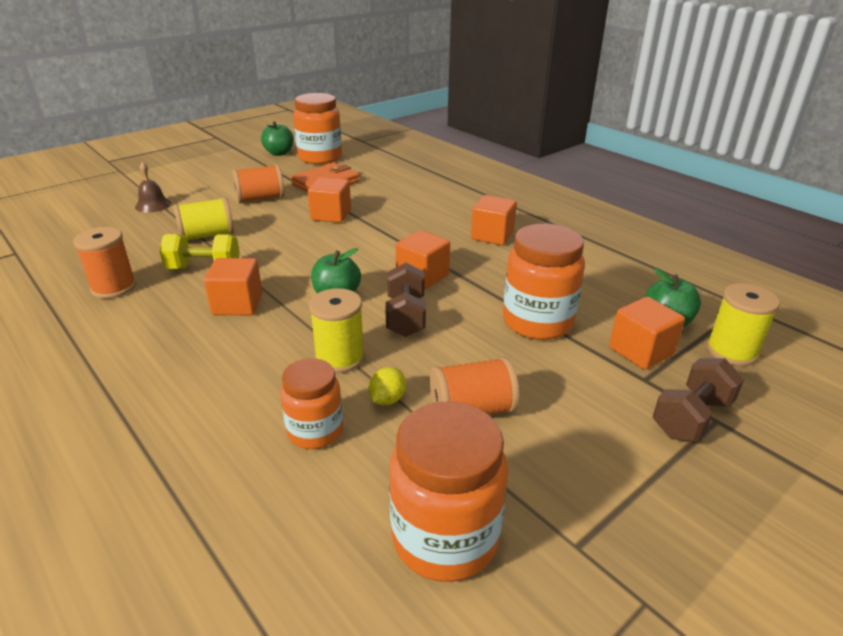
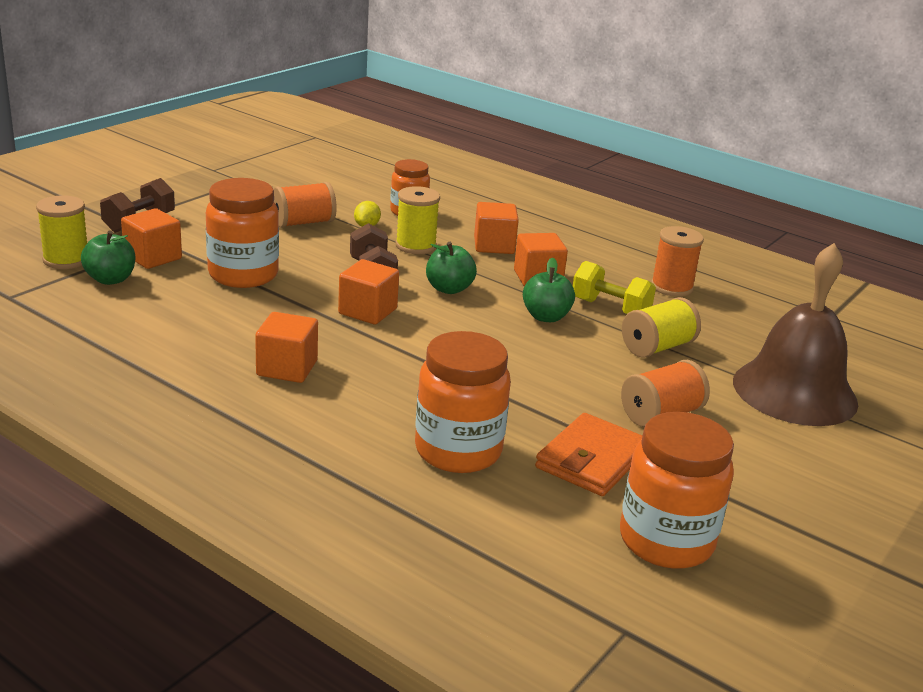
camera: 165 degrees right, 5 degrees down
(153, 205) = (794, 391): brown bell -> brown bell, size x2.43
(204, 268) = (610, 308): yellow dumbbell -> yellow dumbbell turned 45 degrees clockwise
(279, 153) = (764, 550): green apple -> green apple (546, 317)
(331, 215) = (529, 389): orange cube -> orange cube (494, 245)
(445, 538) = (314, 182): orange jar -> orange jar (458, 451)

